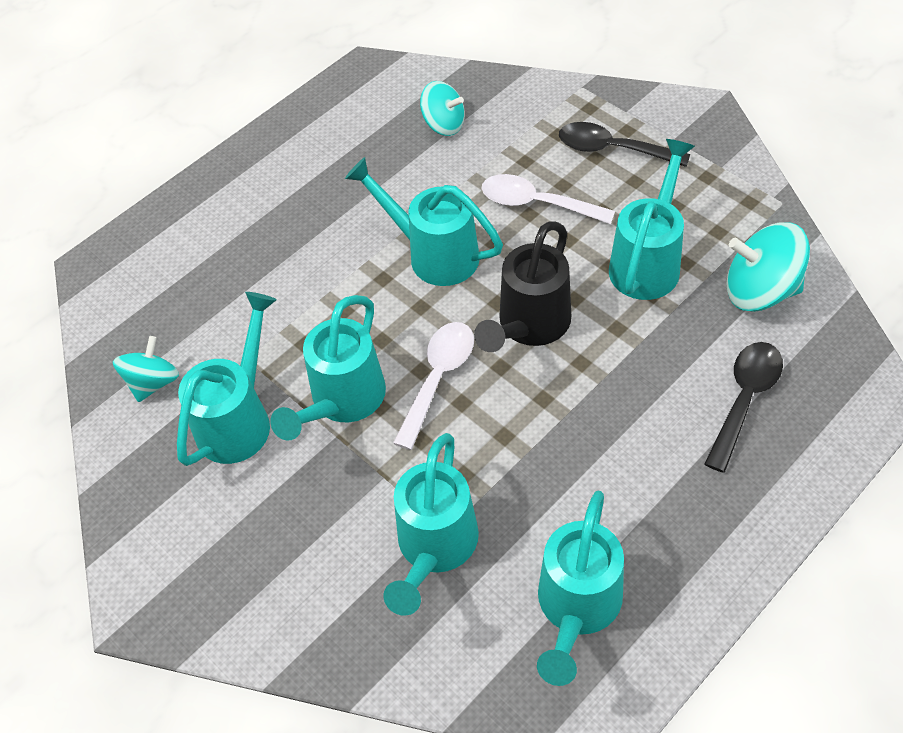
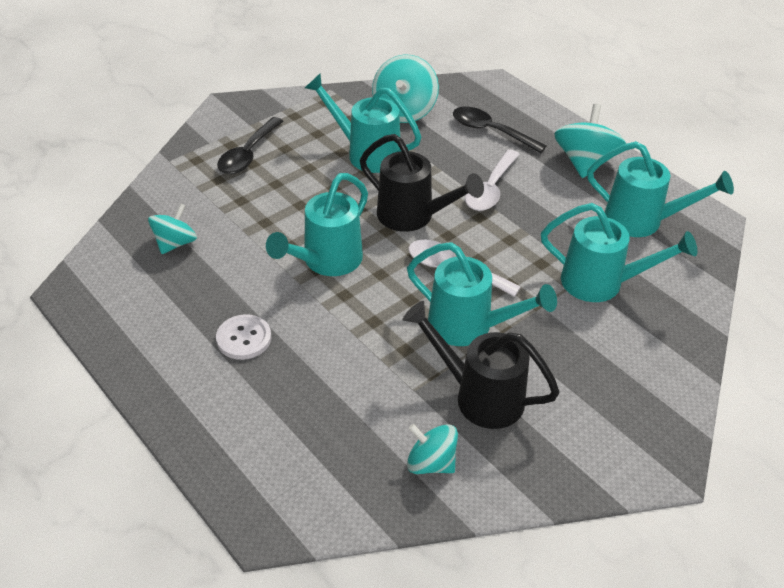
camera: 90 degrees left, 10 degrees down
(239, 419) = (480, 396): turquoise watering can -> black watering can
(311, 207) = (244, 338): none -> white button
(536, 203) = (291, 199): white spoon -> white spoon (490, 189)
(702, 530) = (585, 162): none -> turquoise spinning top

